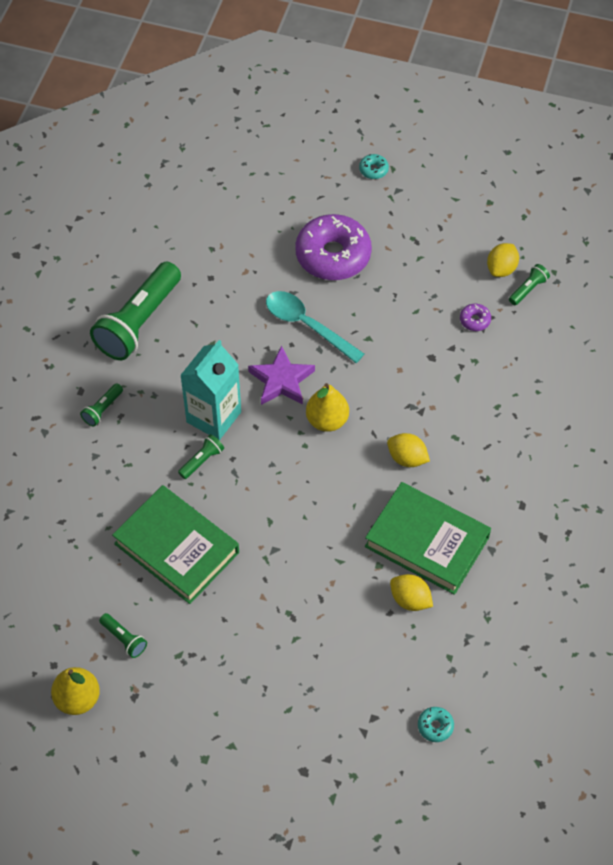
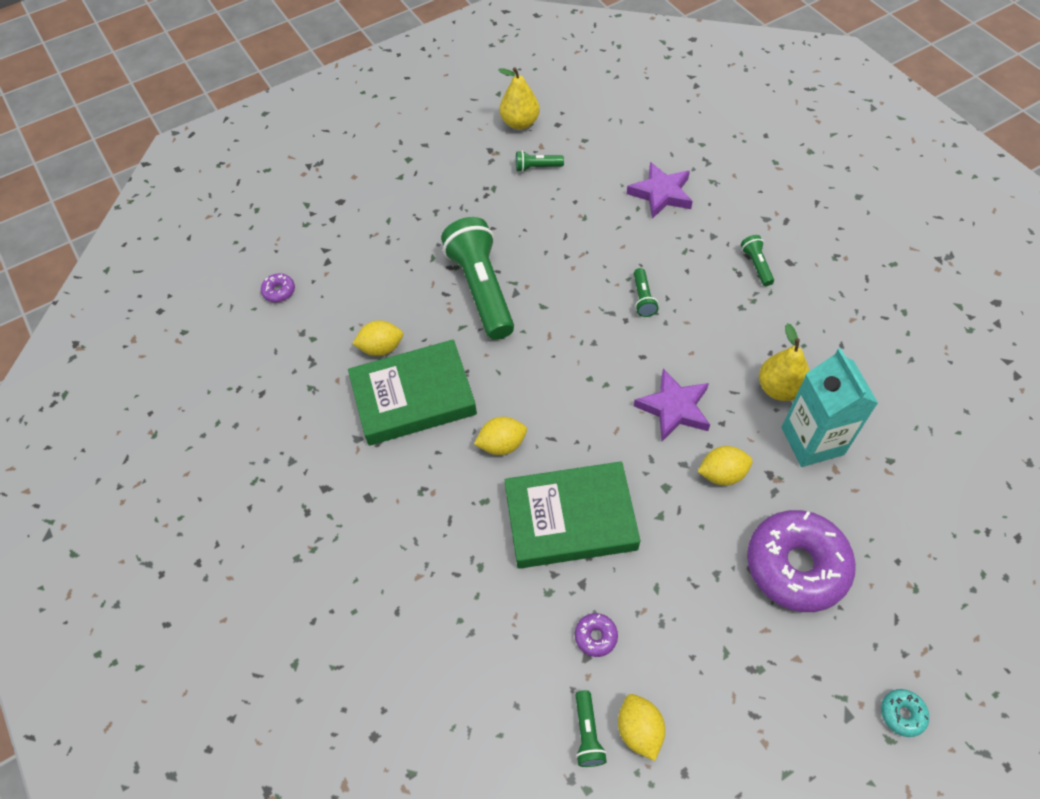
camera: 135 degrees right, 0 degrees up
(77, 521) = (661, 193): none -> purple star
(138, 322) = (836, 344): green flashlight -> green flashlight (481, 289)
(176, 548) = (578, 236): green book -> green book (570, 519)
(214, 417) = (680, 333): turquoise carton -> turquoise carton (812, 441)
(306, 325) = (722, 474): turquoise spoon -> yellow lemon
(327, 420) = (599, 412): yellow pear -> yellow pear (779, 388)
(435, 726) = (279, 291): turquoise donut -> purple donut

